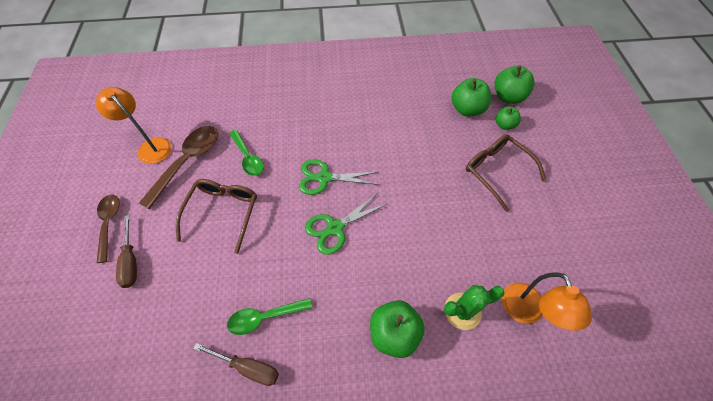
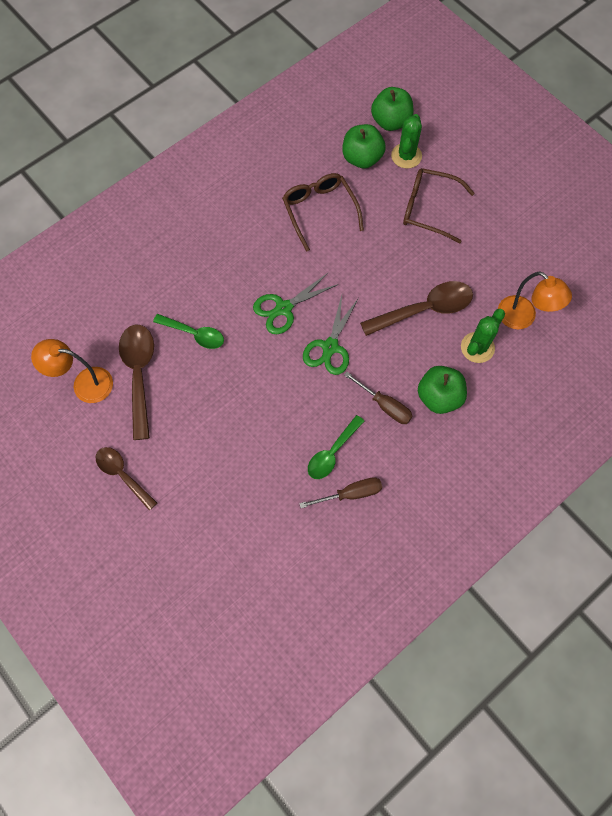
camera: 35 degrees left, 10 degrees up
(131, 261) = (178, 489): brown screwdriver -> brown screwdriver (384, 405)
(223, 212) = (219, 397): brown glasses -> brown glasses (319, 211)
(436, 247) = (424, 309): none -> brown spoon
(504, 125) = (406, 156): green apple -> green cactus

